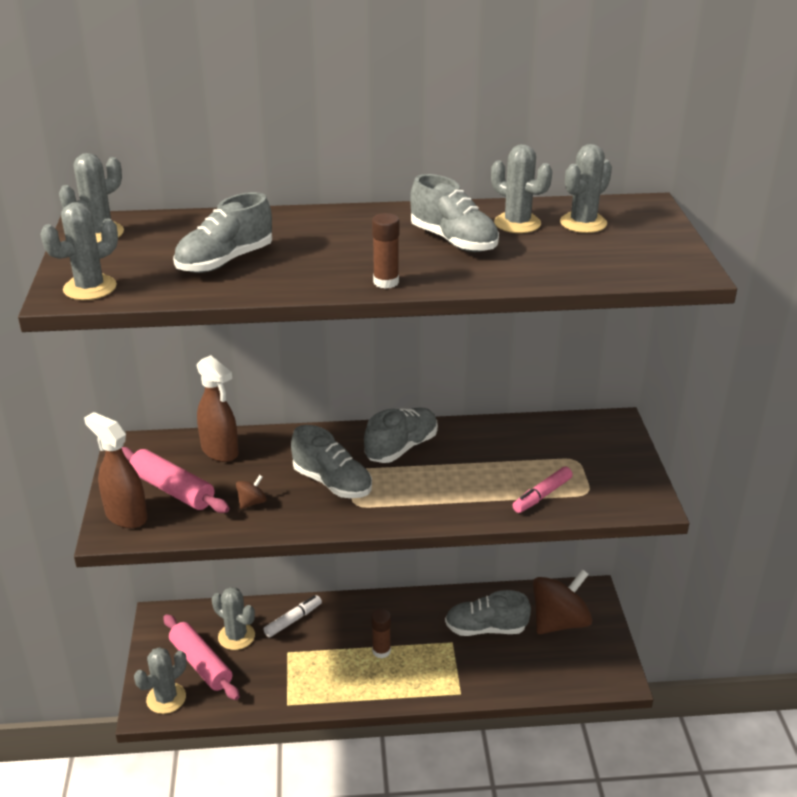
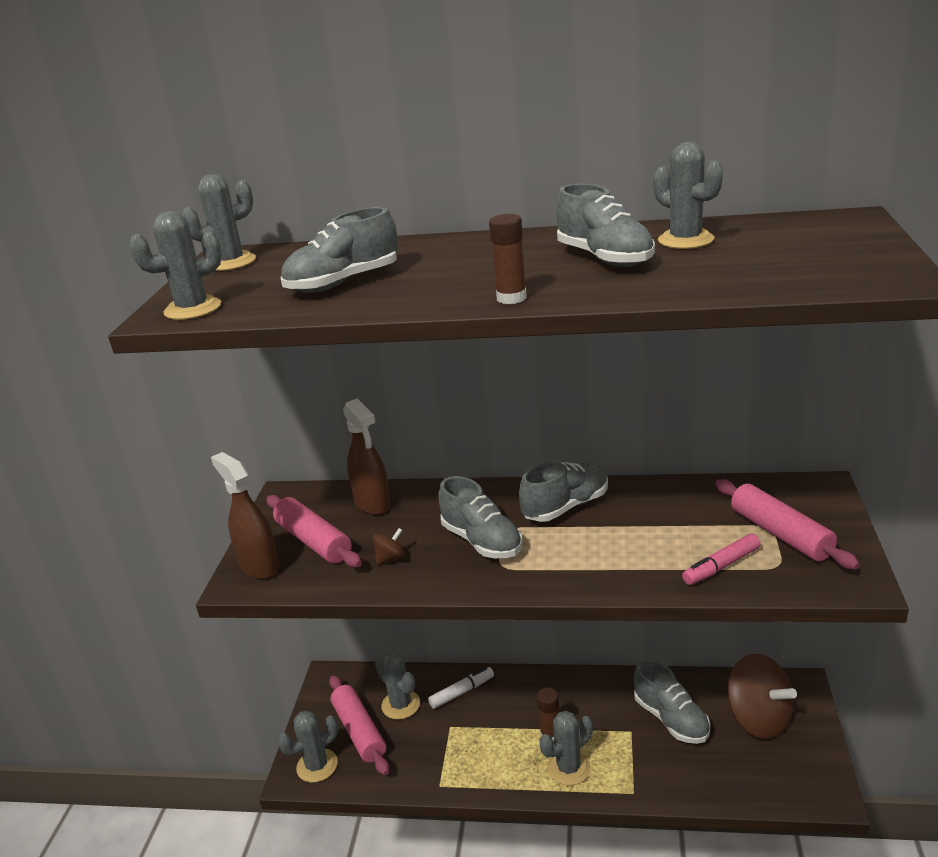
camera: 15 degrees right, 5 degrees down
(486, 628) = (671, 719): grey shoe -> grey shoe turned 135 degrees counterclockwise
(559, 622) = (758, 718): brown spinning top -> brown spinning top turned 75 degrees clockwise
(583, 223) = (767, 237): grey cactus -> grey cactus (568, 768)
(586, 465) = (780, 534): none -> pink rolling pin

